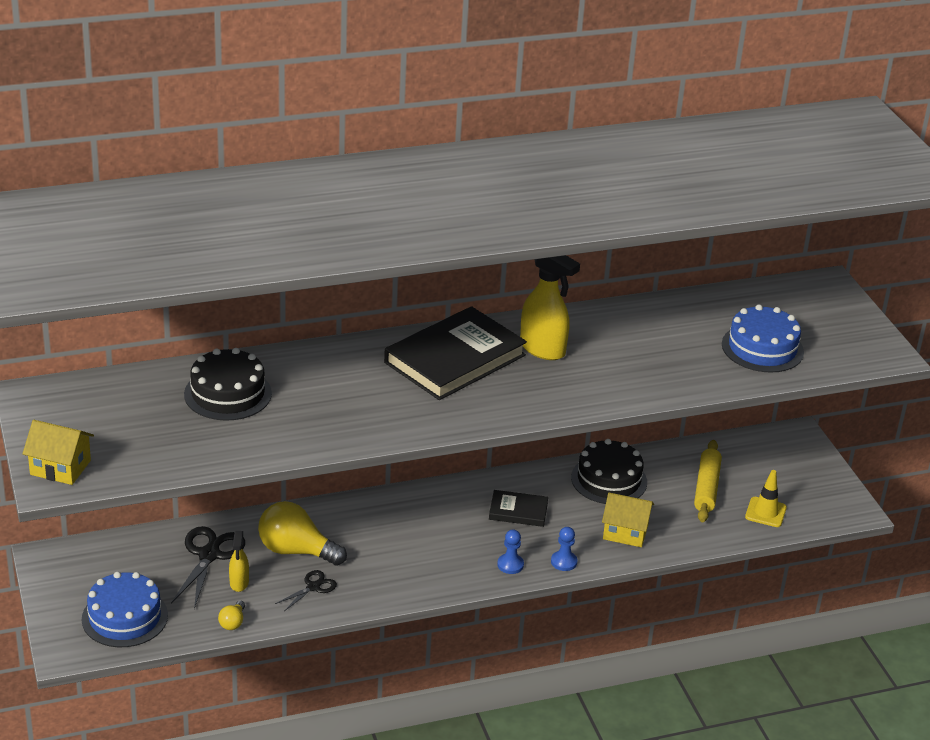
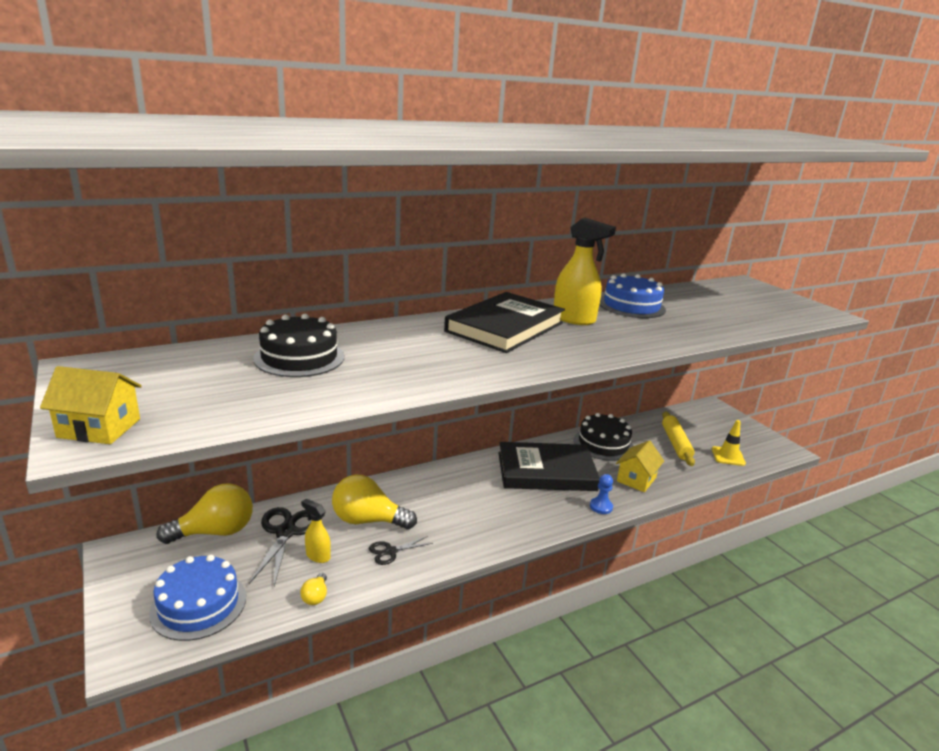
camera: 10 degrees left, 10 degrees down
(138, 547) = (215, 532): none -> yellow light bulb
(239, 583) = (317, 556): yellow spray bottle -> yellow spray bottle turned 135 degrees clockwise
(313, 587) = (390, 551): black scissors -> black scissors turned 150 degrees counterclockwise
(510, 565) = (558, 513): blue pawn -> none
(518, 511) = (546, 471): black book -> black book, size x2.01
(625, 532) = (636, 479): yellow house -> yellow house turned 60 degrees counterclockwise
(762, 348) = (739, 313): blue cake -> blue cake (631, 306)

